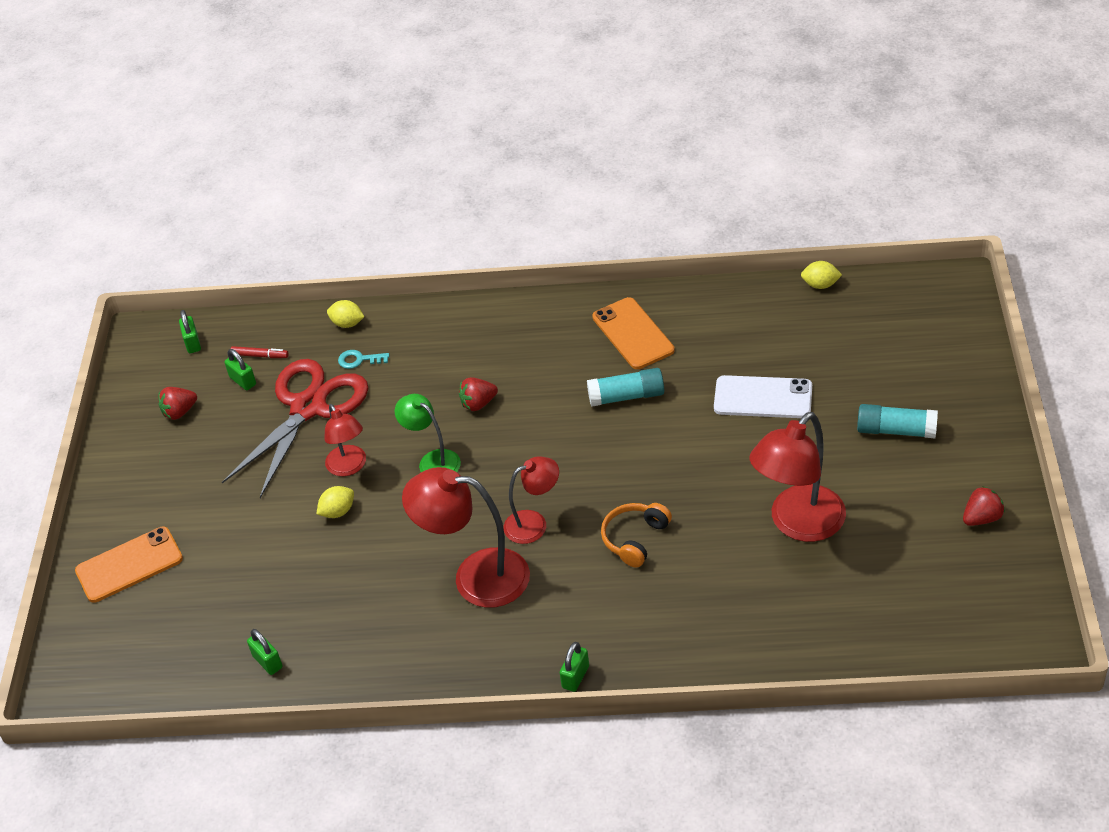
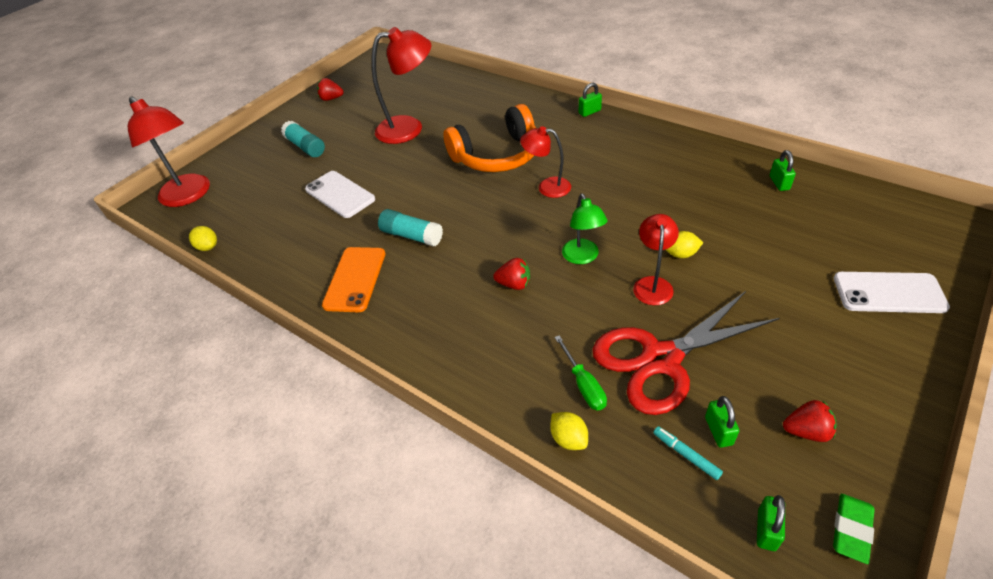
camera: 145 degrees left, 0 degrees up
(129, 565) = (888, 292): orange phone -> white phone
(140, 369) = (851, 529): none -> green eraser
(260, 355) = (686, 455): red marker -> turquoise marker
(359, 360) = (583, 384): turquoise key -> green screwdriver
(476, 576) = (608, 174): red lamp -> red lamp (189, 196)
(635, 539) = (497, 155): orange headphones -> orange headphones, size x1.87

